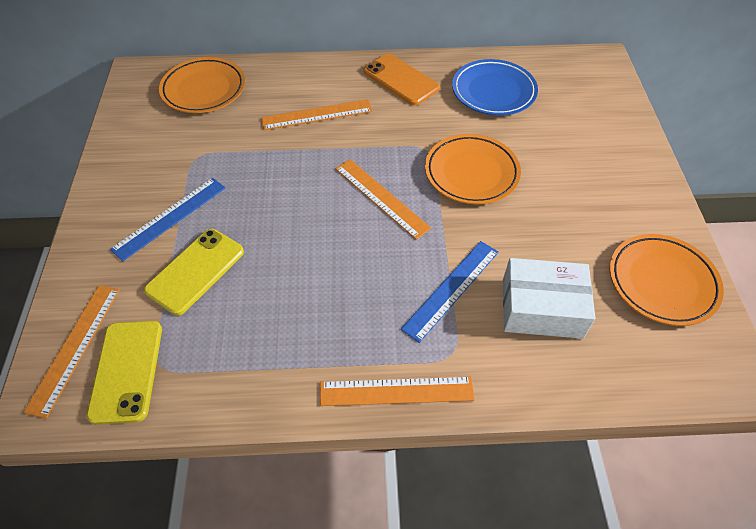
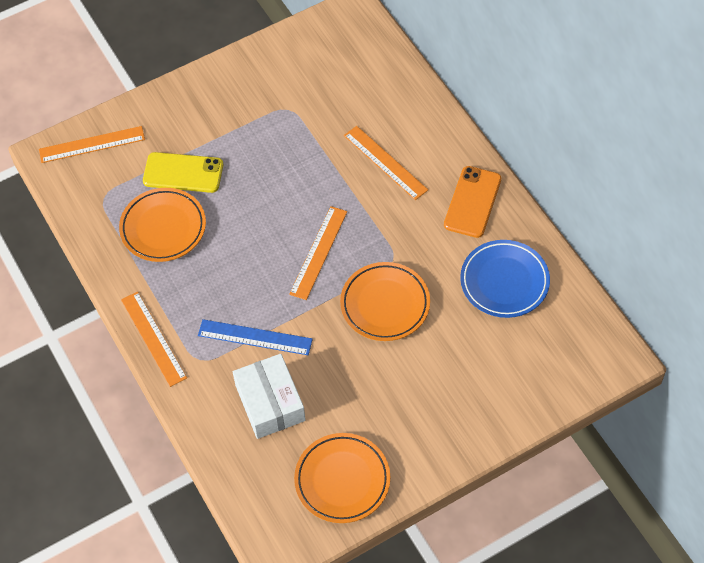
camera: 65 degrees right, 5 degrees up
(126, 371) = (91, 182): yellow phone -> none
(170, 218) = (219, 129): blue ruler -> none
(204, 89) = (364, 67): orange plate -> orange plate (163, 228)

